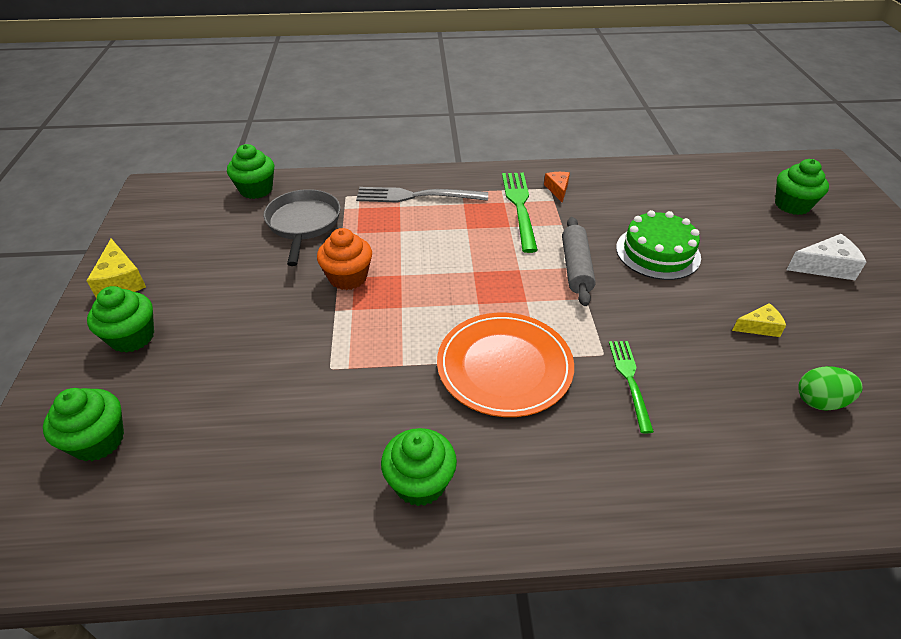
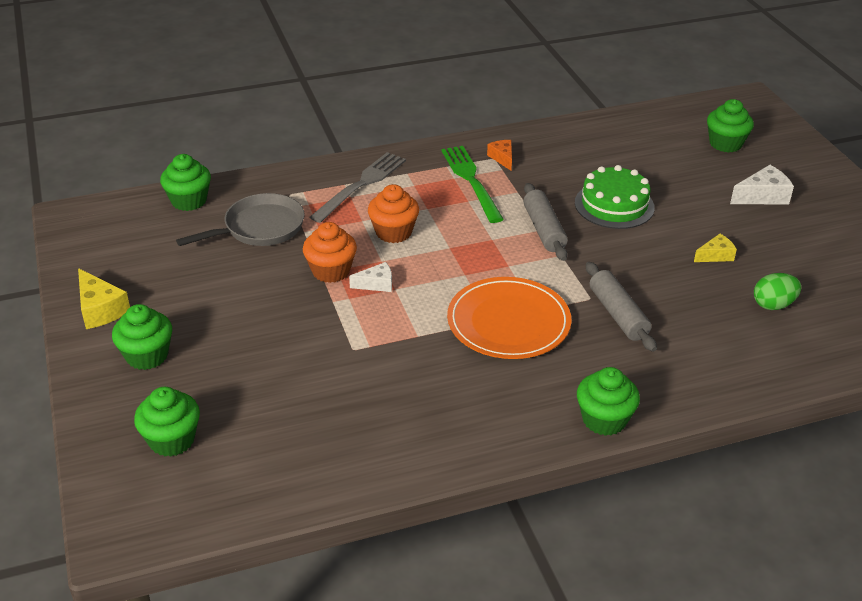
camera: 15 degrees left, 5 degrees down
(303, 224) = (259, 228): grey pan -> grey pan turned 75 degrees clockwise
(385, 299) = (376, 284): none -> white cheese
(415, 196) = (362, 184): grey fork -> grey fork turned 135 degrees clockwise
(420, 483) = (471, 418): green cupcake -> green cupcake (604, 420)
(425, 247) = (393, 232): none -> orange cupcake
(629, 379) = (618, 314): green fork -> grey rolling pin

